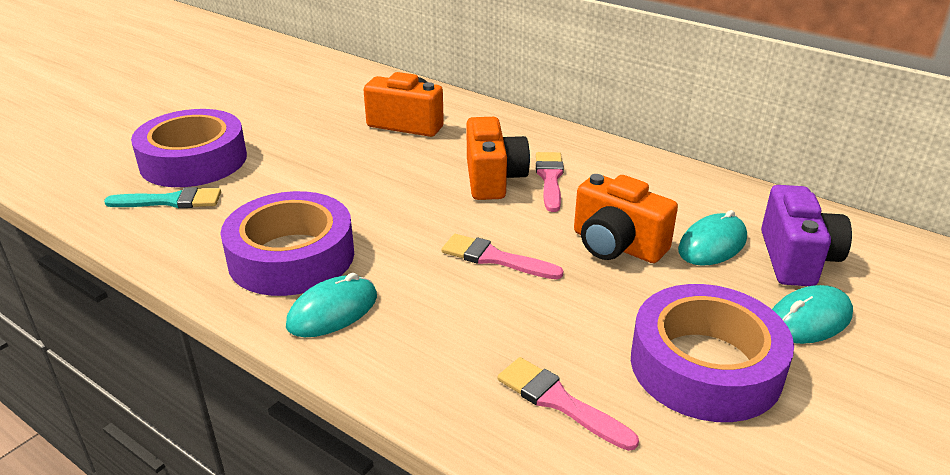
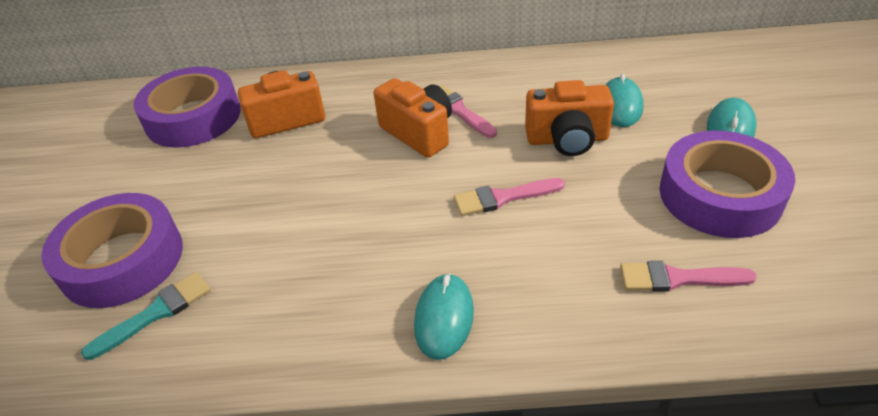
camera: 35 degrees left, 10 degrees up
(291, 256) = (346, 294): purple tape -> purple tape (193, 117)
(796, 259) = (675, 89): purple camera -> none

